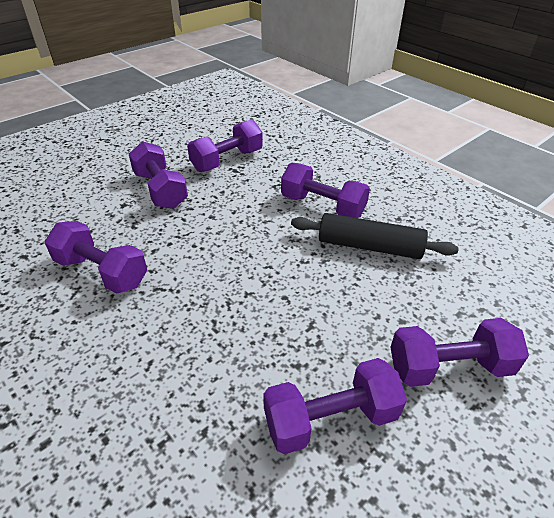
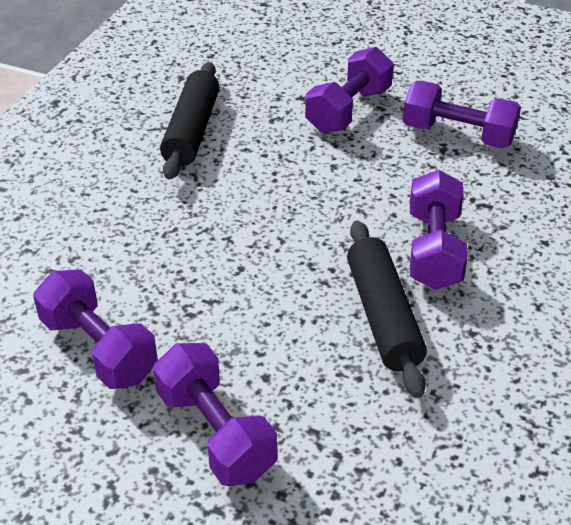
camera: 65 degrees right, 0 degrees up
(102, 272) = (191, 131): purple dumbbell -> black rolling pin

